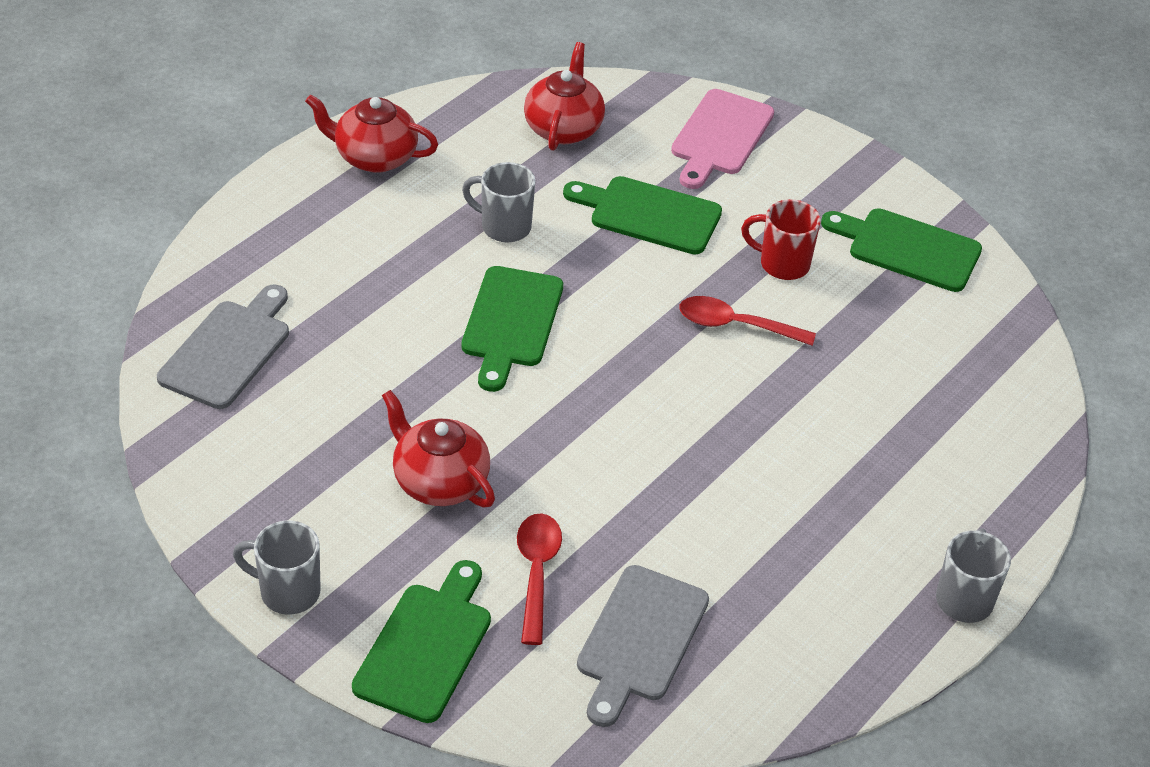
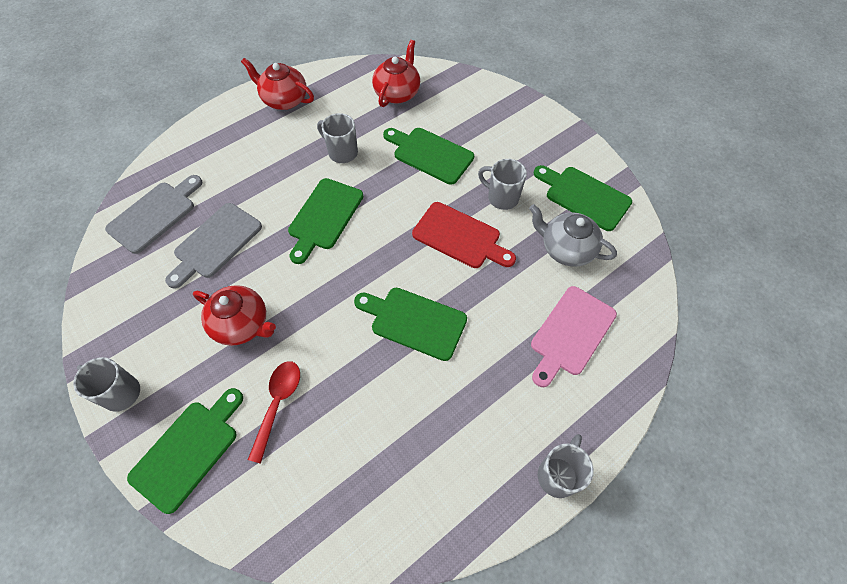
camera: 15 degrees right, 15 degrees up
(439, 481) = (242, 324): red teapot -> red teapot turned 150 degrees clockwise
(640, 640) = (327, 470): grey cutting board -> grey cutting board (215, 243)
(702, 445) = (414, 322): none -> green cutting board
(720, 137) = (487, 108): pink cutting board -> pink cutting board (571, 334)
(735, 325) = (460, 237): red spoon -> red cutting board
(782, 264) = (501, 197): red mug -> grey mug
(900, 323) = (566, 249): none -> grey teapot

